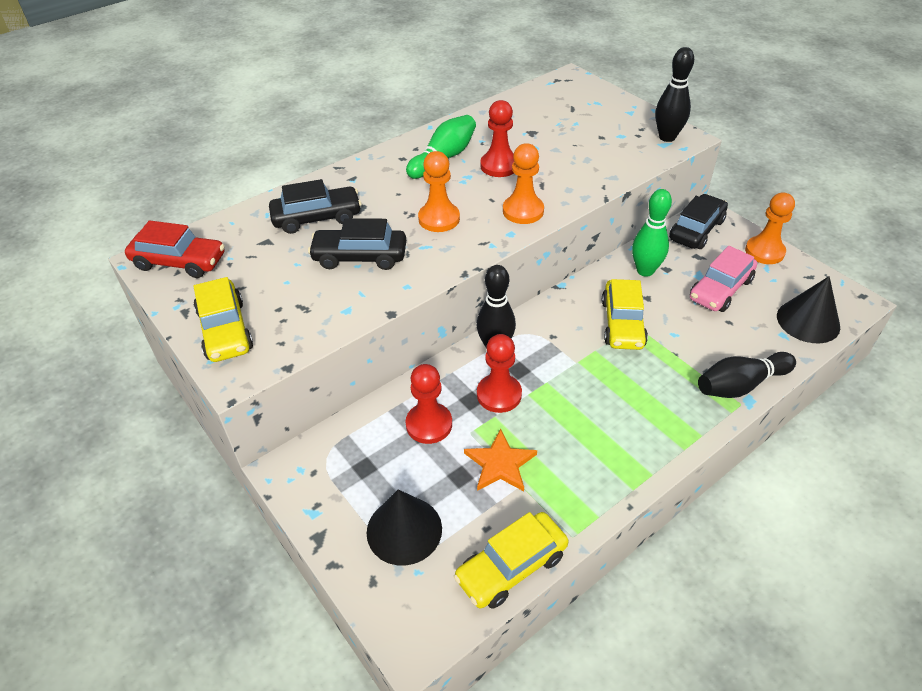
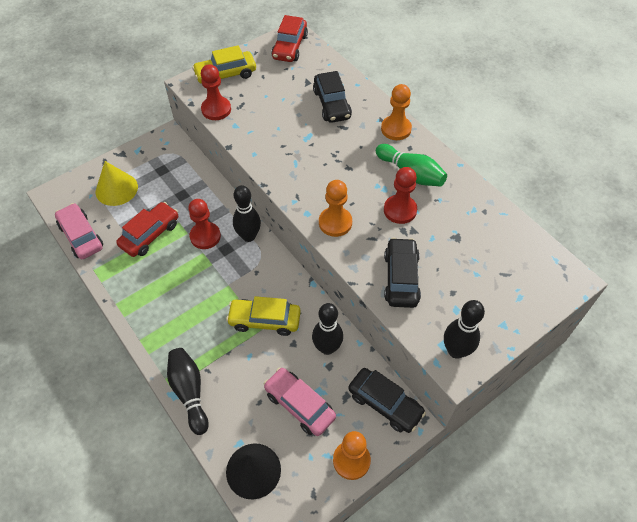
camera: 90 degrees right, 10 degrees up
(360, 257) = (287, 129): black car -> black car (401, 278)
(404, 530) = (116, 189): black cone -> yellow cone
(429, 424) = (187, 199): red pawn -> red pawn (216, 109)
(439, 219) = (327, 170): orange pawn -> orange pawn (396, 129)
(500, 464) = (150, 234): orange star -> red car
(511, 567) = (81, 236): yellow car -> pink car
(645, 271) = (327, 348): green bowling pin -> black bowling pin

